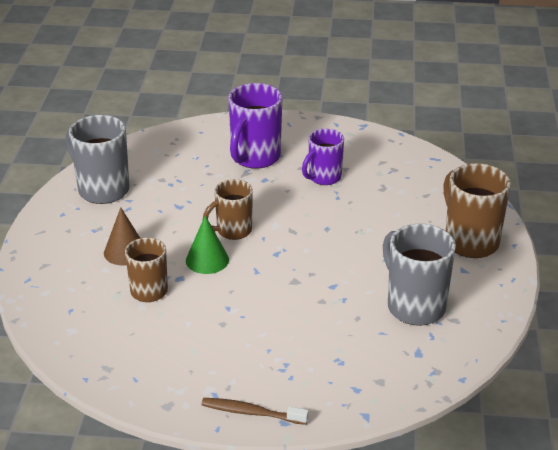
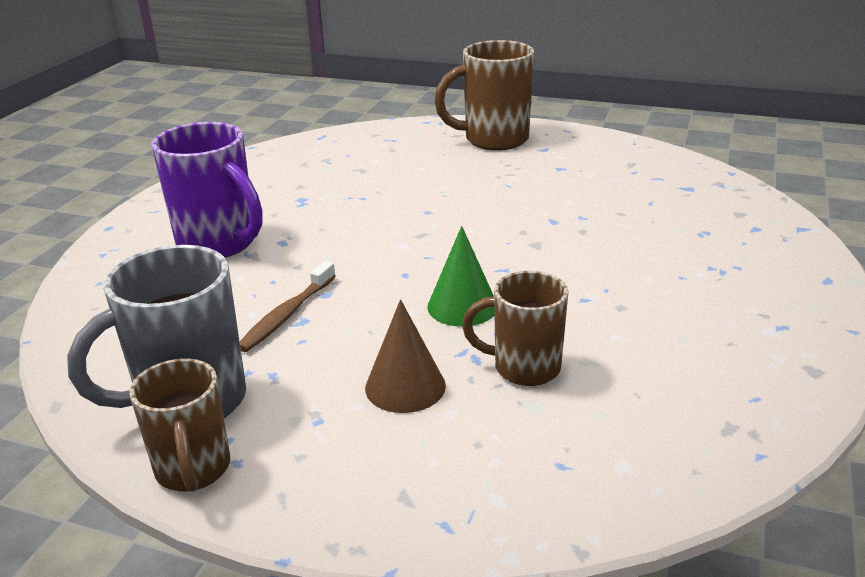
camera: 75 degrees left, 5 degrees down
(232, 231) = (398, 278): brown mug -> brown mug (193, 470)
(251, 412) = (814, 301): brown toothbrush -> brown toothbrush (286, 315)
(323, 178) = (311, 201): purple mug -> none
(414, 306) = (604, 180): grey mug -> none

